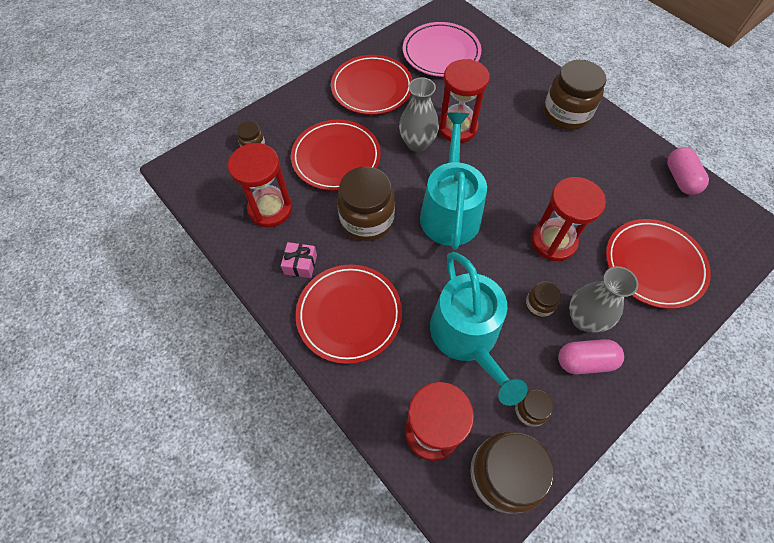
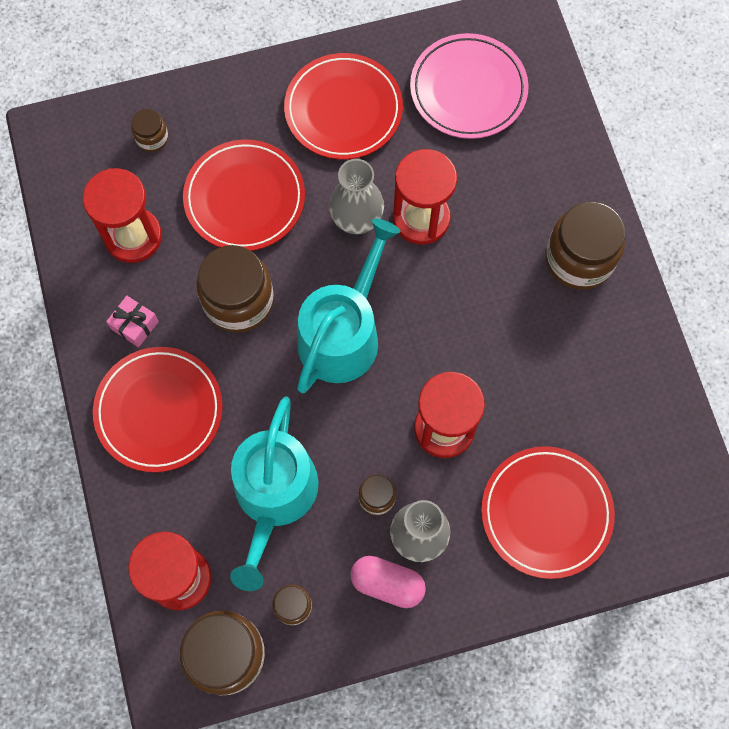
camera: 25 degrees right, 10 degrees up
(680, 179) = (664, 418): pink capsule -> none

